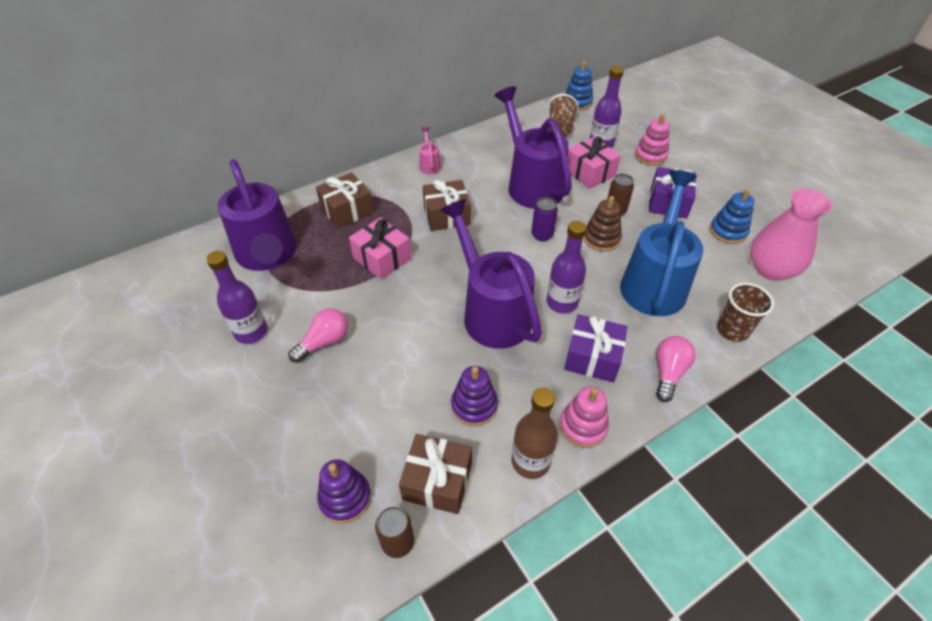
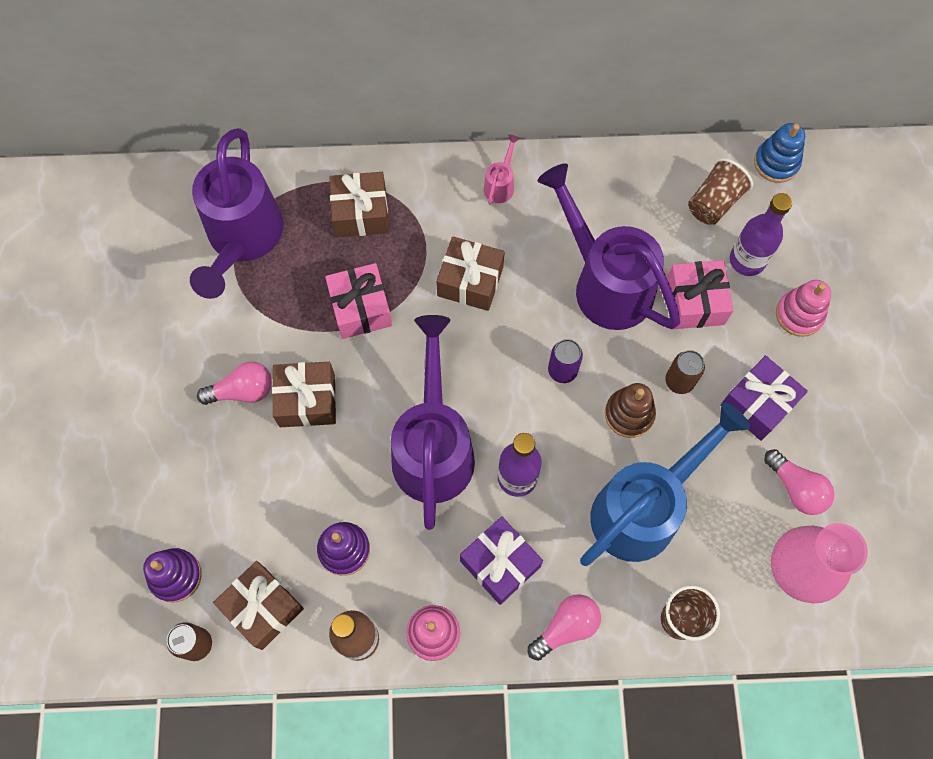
camera: 30 degrees right, 20 degrees up
(251, 332) = (179, 338): purple bottle -> none
(379, 326) = (307, 400): none -> brown gift
(531, 184) = (605, 283): purple watering can -> purple watering can turned 45 degrees counterclockwise
(728, 231) = (796, 488): blue stacking toy -> pink light bulb

